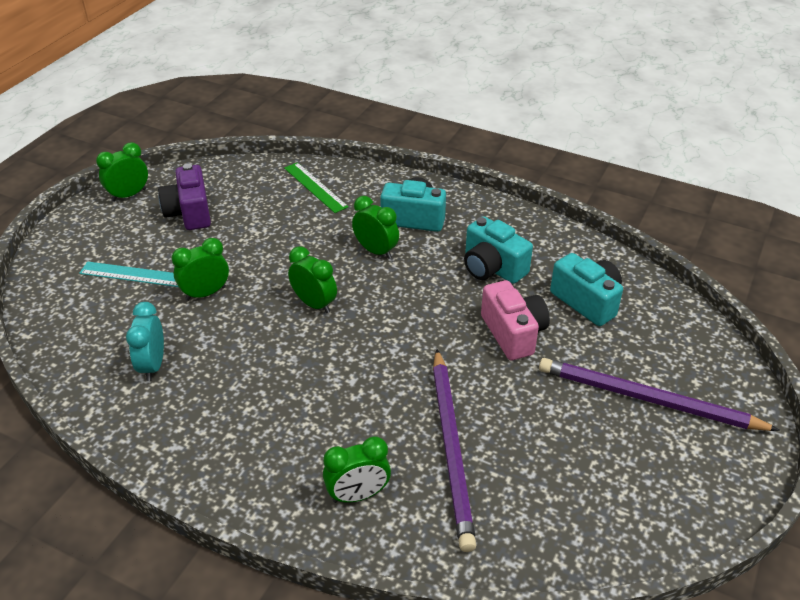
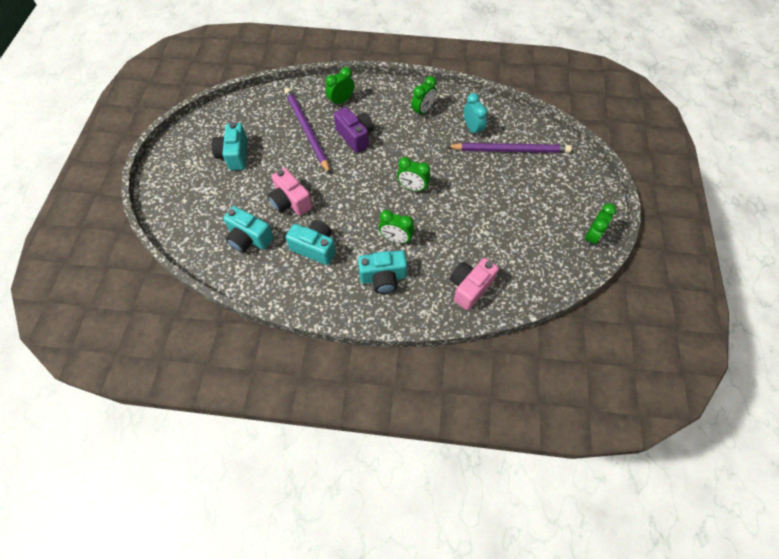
camera: 160 degrees right, 20 degrees up
(133, 274) = (530, 176): turquoise ruler -> none
(189, 213) = (538, 234): purple camera -> purple camera (355, 136)
(205, 293) = (478, 176): green clock -> green clock (423, 111)
(315, 187) = (470, 287): green ruler -> pink camera
(603, 438) = (234, 155): none -> turquoise camera
(647, 399) = (211, 182): purple pencil -> purple pencil (510, 150)

